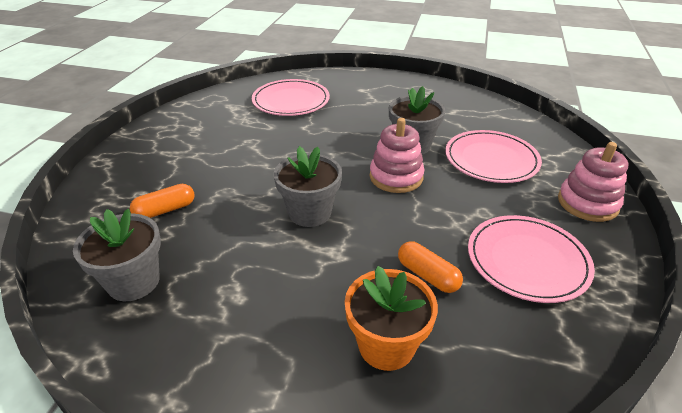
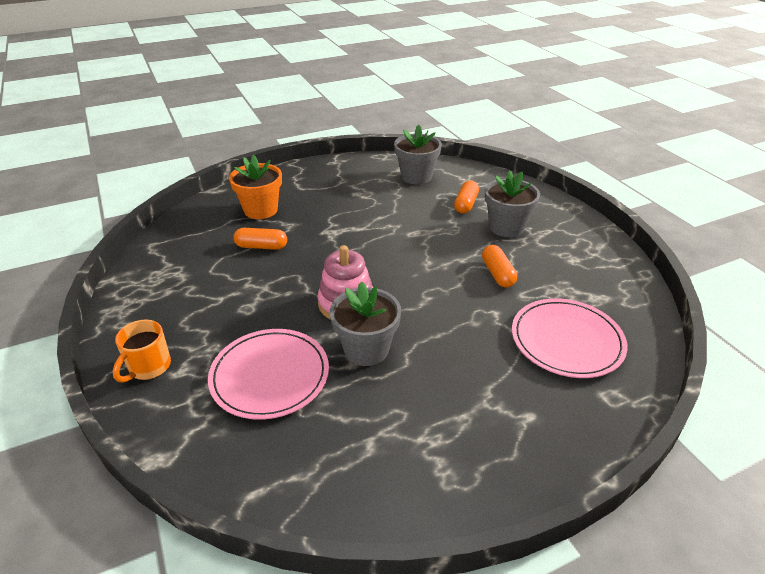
camera: 140 degrees right, 0 degrees up
(260, 144) = (497, 274): none -> orange capsule
(310, 212) = (377, 245): grey flower pot -> grey flower pot (506, 227)
(527, 260) = (196, 286): pink plate -> none
(587, 203) = (149, 367): pink stacking toy -> orange mug

